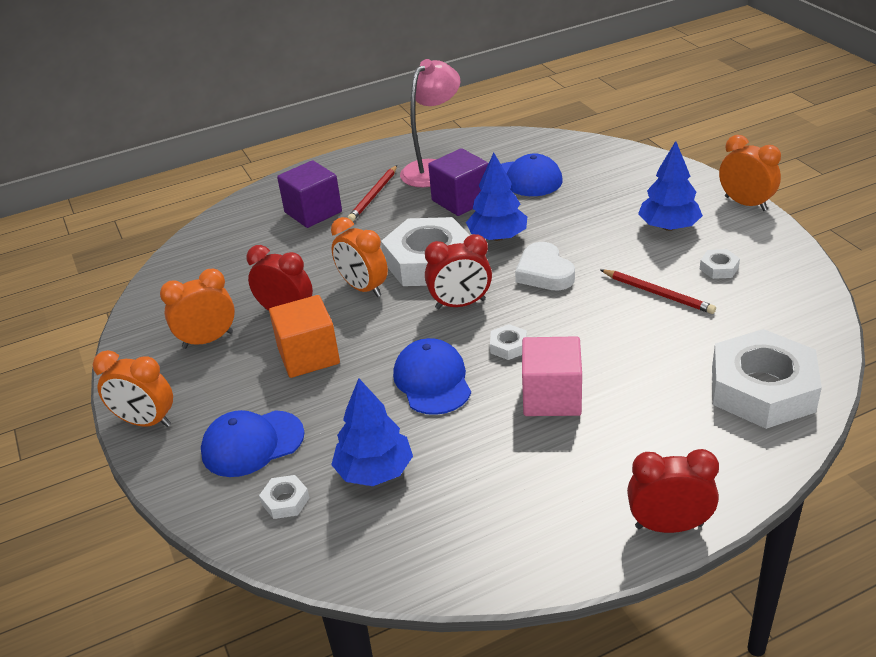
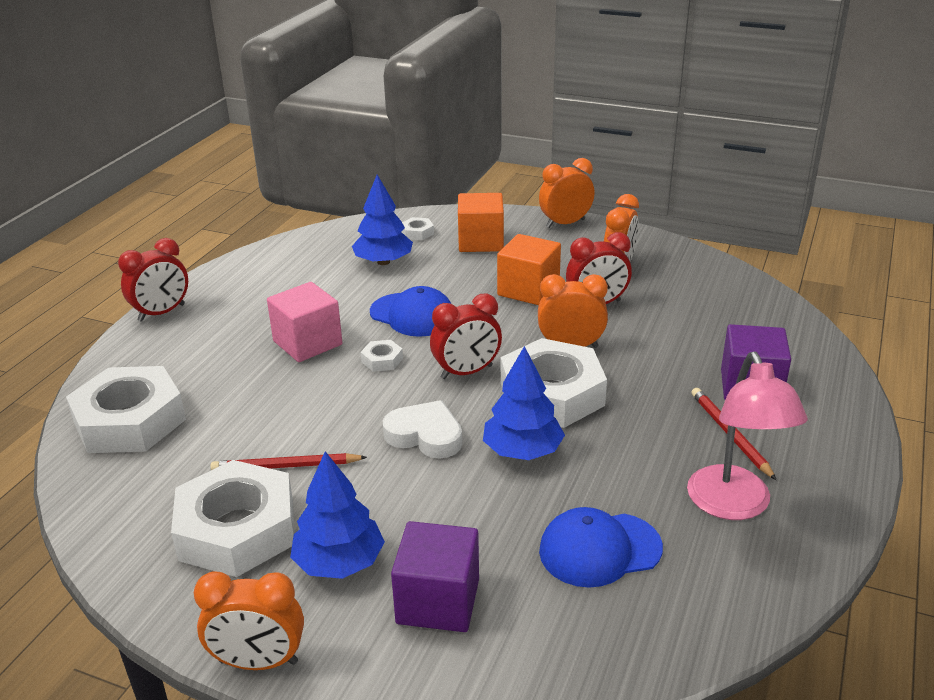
camera: 135 degrees right, 5 degrees down
(252, 443) = (481, 242): blue cap -> orange cube
(460, 304) = (466, 372): red clock -> red clock turned 150 degrees counterclockwise
(461, 200) = (628, 477): purple cube -> purple cube (438, 601)
(719, 268) = (237, 529): white nut -> white nut, size x2.49

